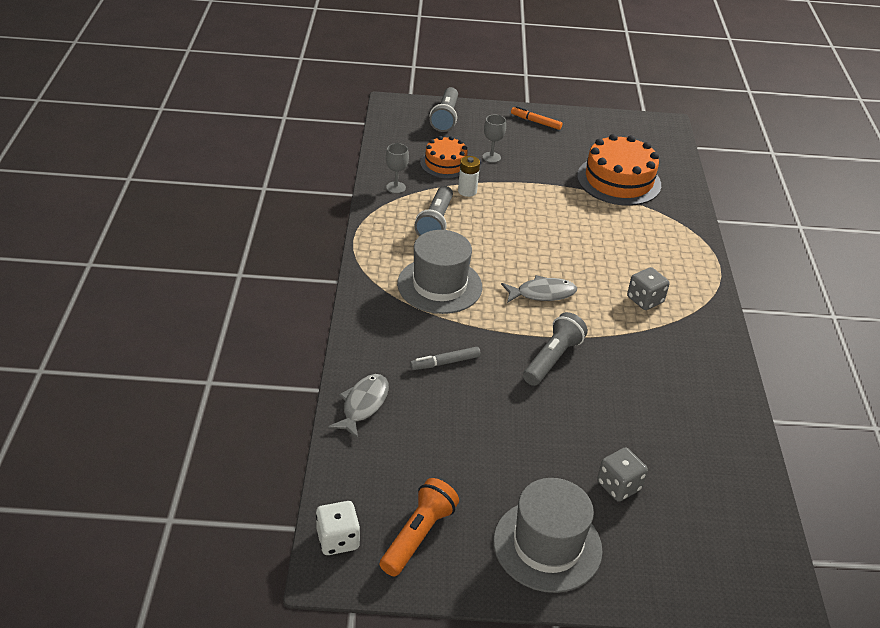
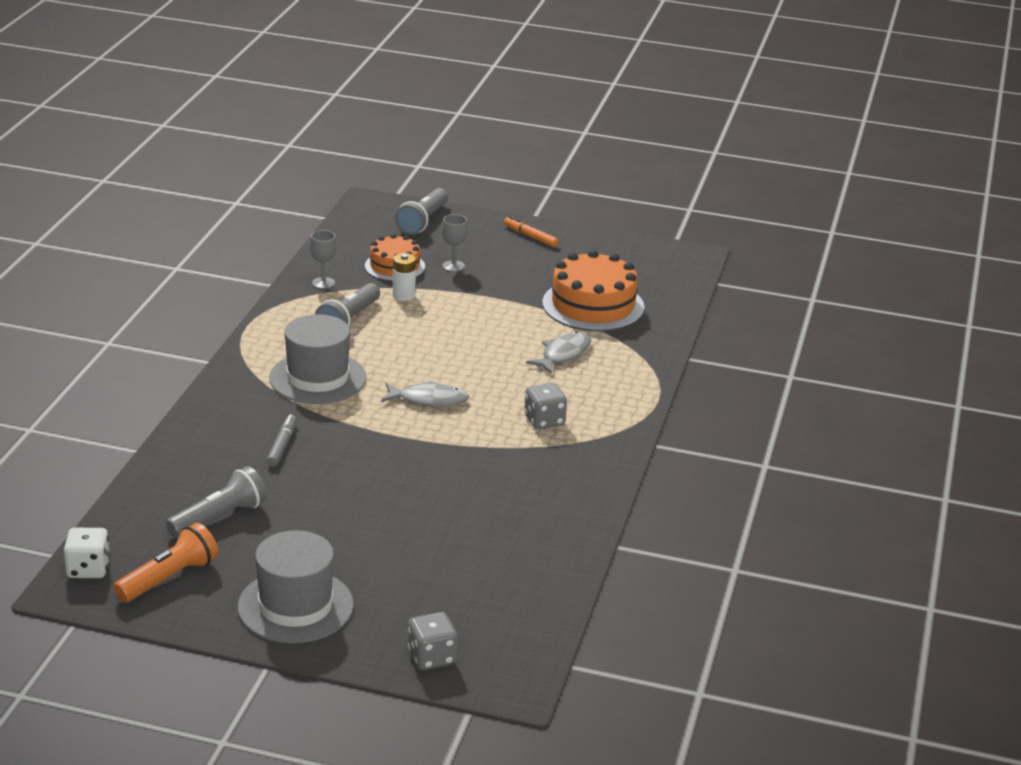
camera: 15 degrees right, 10 degrees down
(363, 405) = (174, 468): grey fish -> grey fish (563, 354)
(445, 362) = (282, 445): grey marker -> grey marker turned 105 degrees clockwise
(552, 359) = (402, 458): grey flashlight -> grey flashlight (219, 518)
(618, 486) = (402, 572): grey dice -> grey dice (431, 657)

